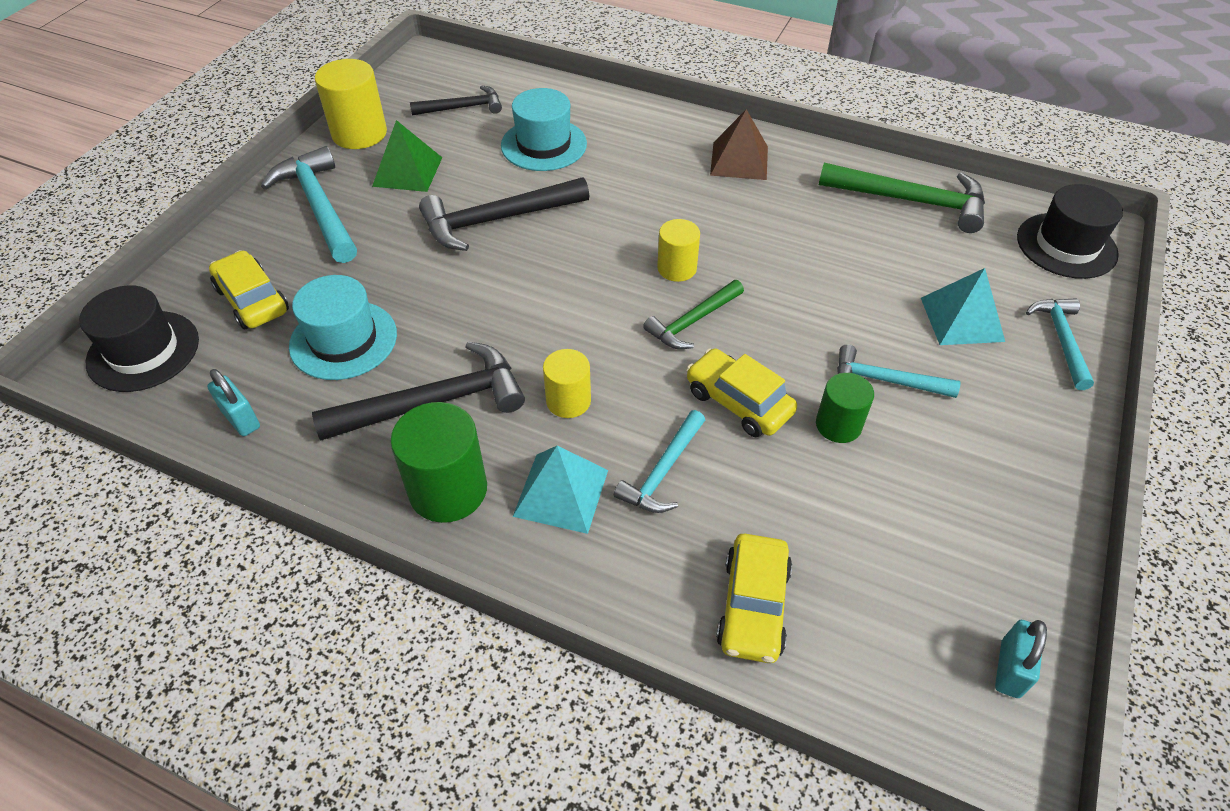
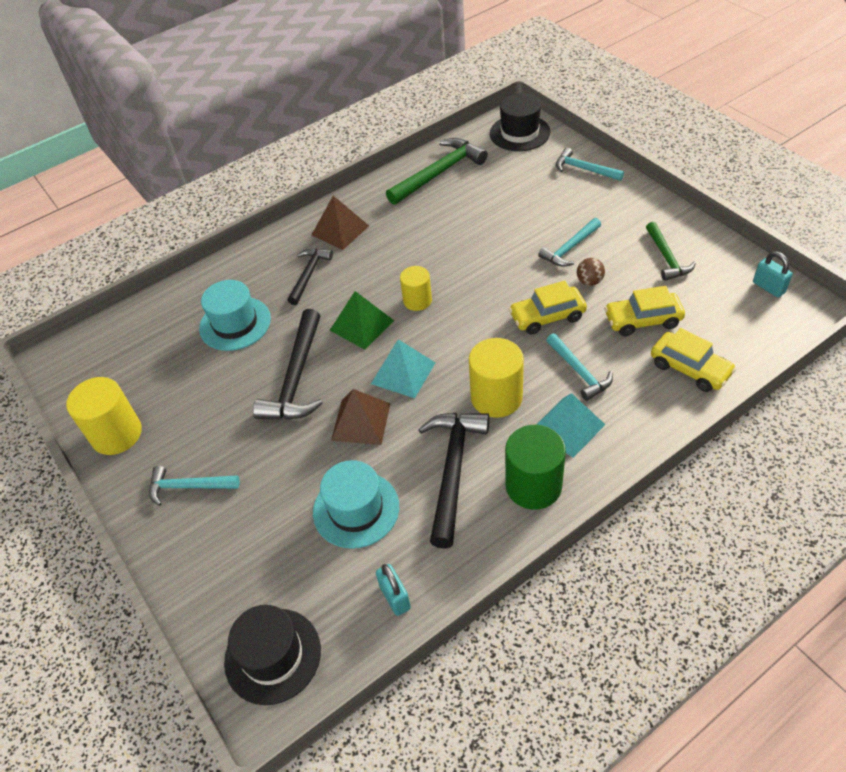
camera: 55 degrees left, 0 degrees up
(241, 419) = (395, 597): turquoise padlock -> turquoise padlock turned 75 degrees clockwise
(252, 300) = (268, 561): yellow car -> yellow car (642, 320)
(319, 206) = (188, 486): turquoise hammer -> turquoise hammer, size x0.61
(407, 171) = (195, 415): green pyramid -> green pyramid (361, 325)
(463, 108) = (145, 357): black hammer -> black hammer (309, 274)
(464, 295) = (361, 421): none -> brown pyramid
(568, 401) = (496, 397): yellow cylinder -> yellow cylinder, size x1.61
(692, 321) = (469, 311): green hammer -> green hammer (666, 258)
(838, 425) = (589, 281): green cylinder -> brown ball
(962, 319) = (545, 198): turquoise pyramid -> turquoise pyramid (403, 373)

